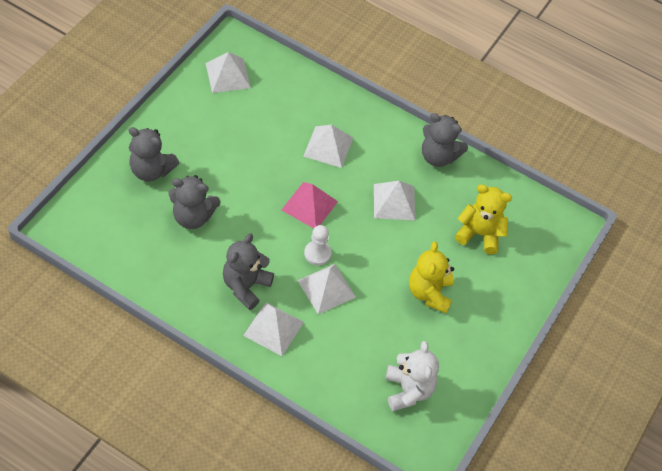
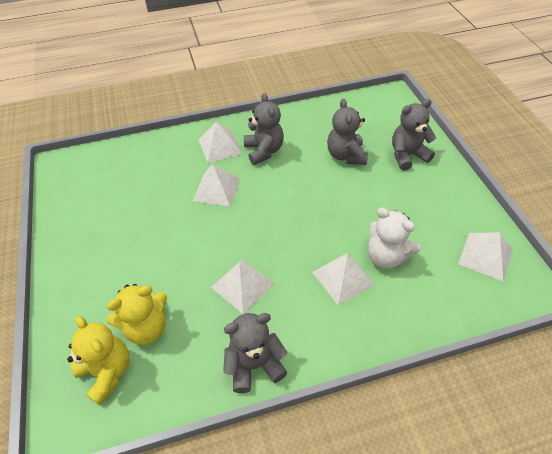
camera: 140 degrees right, 5 degrees down
(193, 216) = (346, 155): grey teddy bear -> grey teddy bear turned 60 degrees counterclockwise
(309, 205) = (294, 225): pink pyramid -> none
(317, 253) = (248, 202): white pawn -> none
(408, 390) = (102, 182): white teddy bear -> white teddy bear (386, 256)
(429, 293) = (144, 246): yellow teddy bear -> yellow teddy bear (107, 372)

